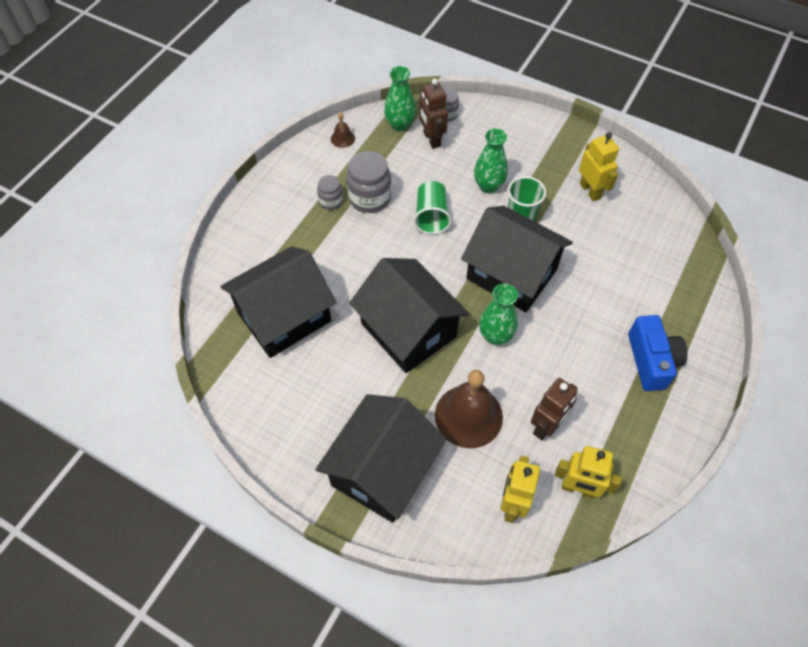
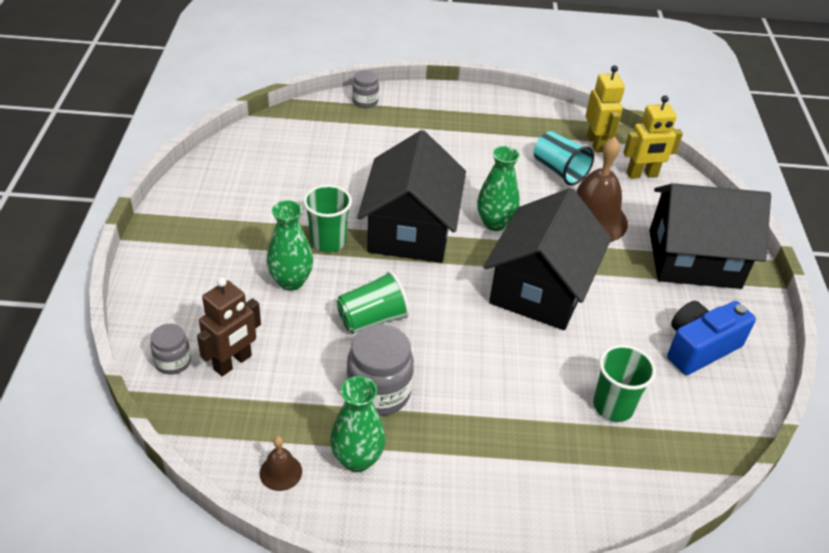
camera: 120 degrees left, 15 degrees down
(284, 317) = (613, 406): black house -> green cup
(331, 201) = (410, 434): grey jar -> grey jar (365, 101)
(400, 125) = (218, 409): green vase -> green vase (357, 459)
(546, 426) = (559, 171): brown robot -> turquoise cup
(590, 191) = (252, 197): yellow robot -> none
(651, 361) = (443, 125): blue camera -> blue camera (699, 348)

